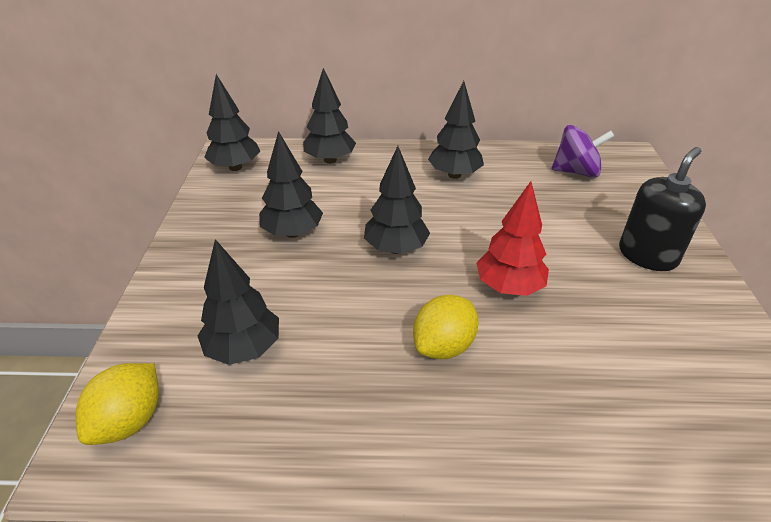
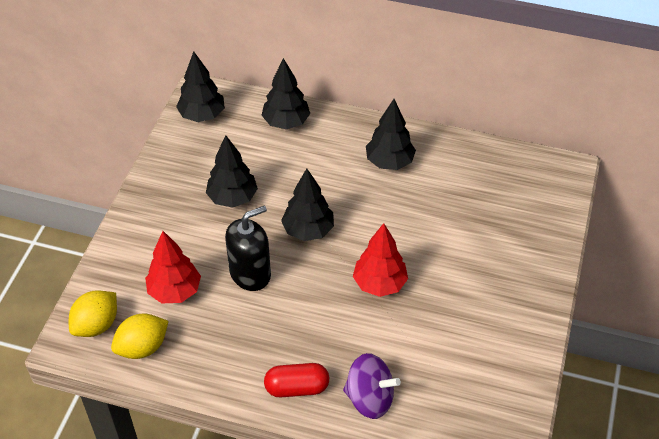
camera: 15 degrees right, 10 degrees up
(244, 349) = (175, 291): black tree -> red tree
(443, 346) = (310, 319): yellow lemon -> yellow lemon (142, 347)
(468, 445) = (297, 388): none -> red capsule
(576, 172) = (502, 180): purple spinning top -> purple spinning top (370, 398)
(647, 255) = (506, 279): black soap dispenser -> black soap dispenser (250, 273)

